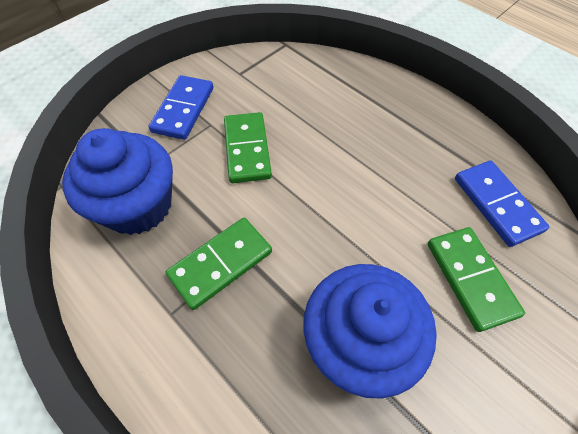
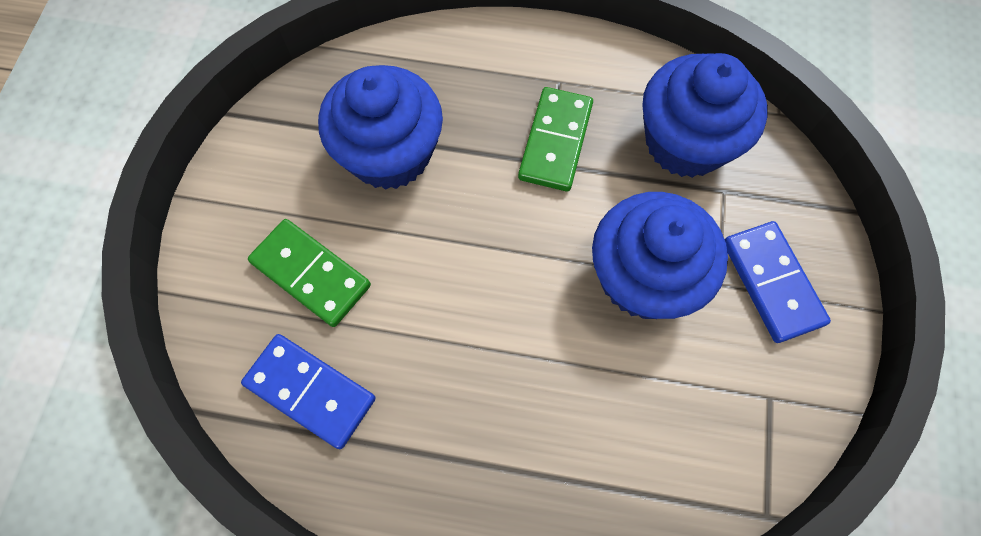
camera: 145 degrees right, 10 degrees up
(247, 149) = (643, 277): green domino -> blue cupcake

